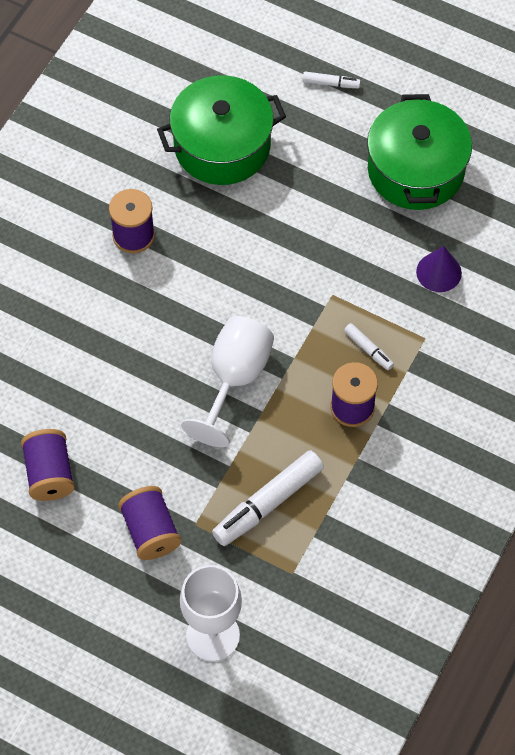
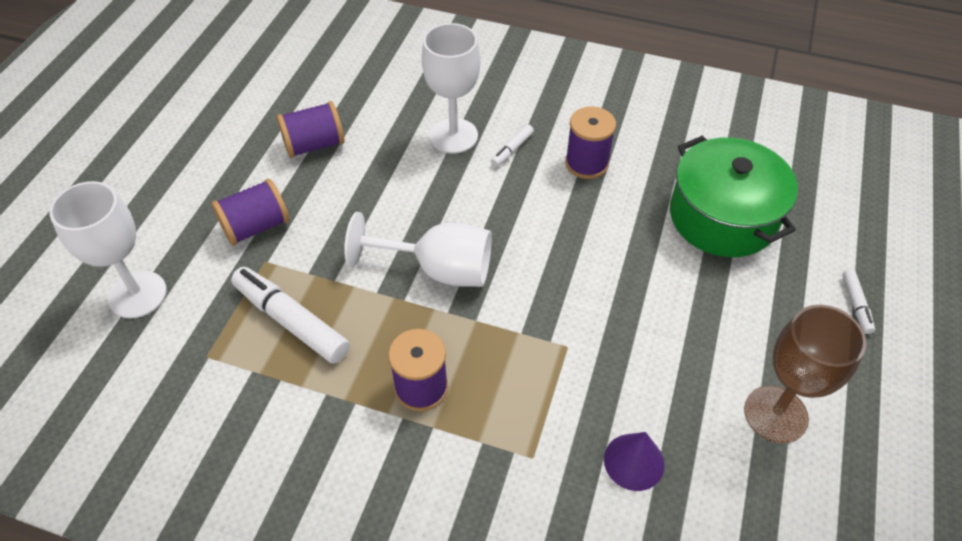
camera: 80 degrees right, 10 degrees down
(68, 343) = (453, 136): none -> white goblet
(368, 349) = (502, 394): white marker -> white marker (512, 149)
(416, 170) = (775, 414): green pot -> brown goblet

